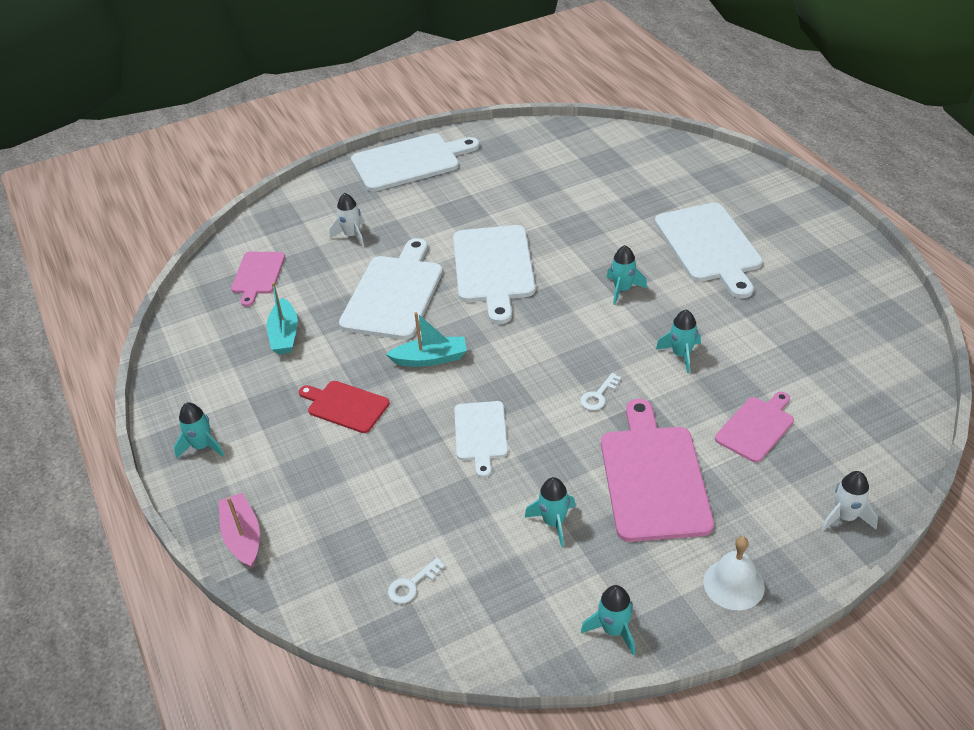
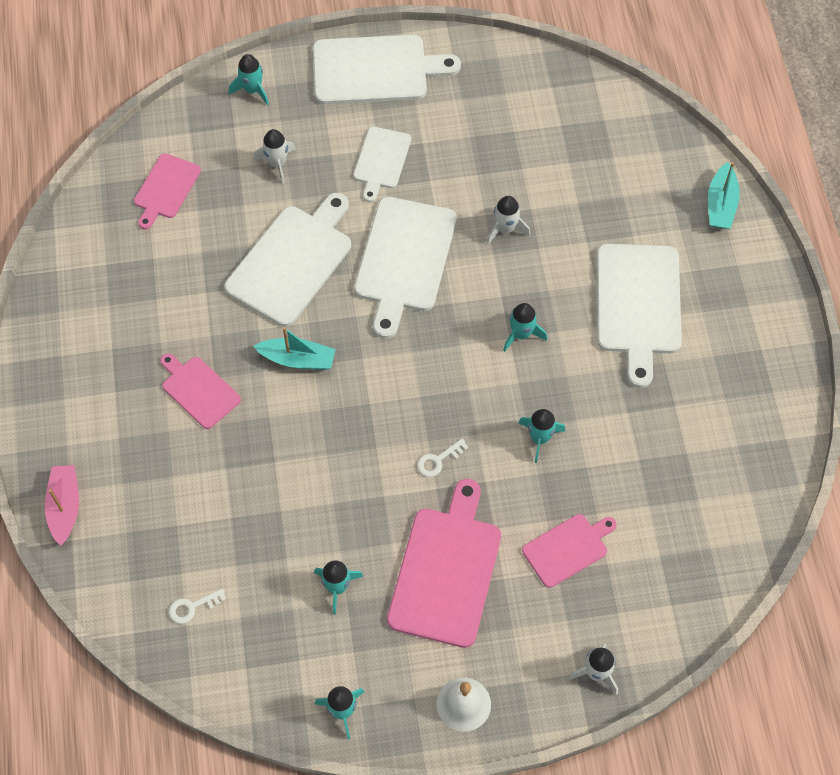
camera: 15 degrees right, 20 degrees up
(202, 446) = (56, 393): turquoise rocket -> turquoise rocket (252, 90)
(284, 335) = (169, 280): turquoise boat -> turquoise boat (721, 204)
(345, 406) = (199, 390): red cutting board -> pink cutting board
(480, 434) = (311, 467): white cutting board -> white cutting board (381, 160)
(570, 228) = (505, 229): none -> white rocket

